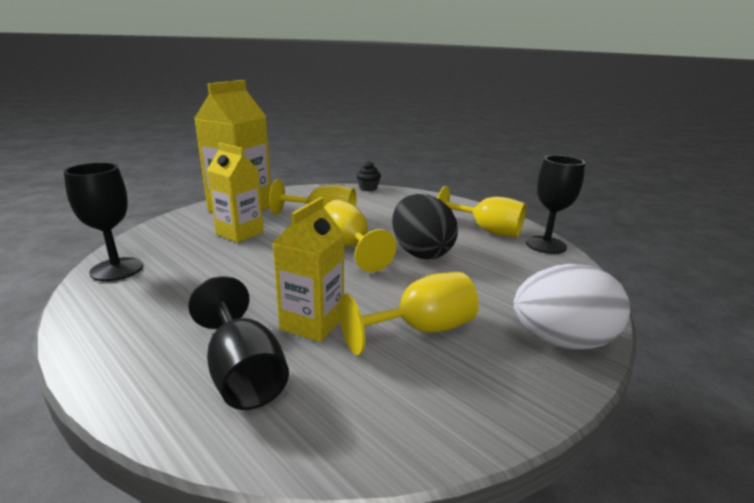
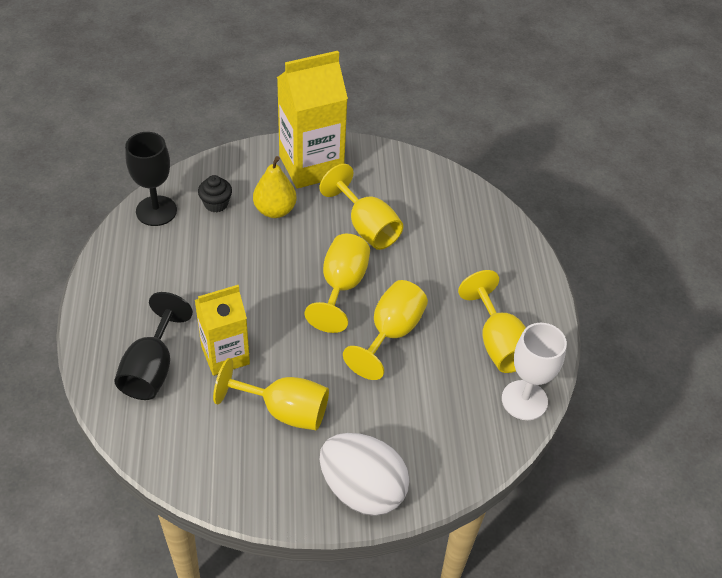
camera: 40 degrees right, 25 degrees up
(240, 233) = (275, 210): yellow carton -> yellow pear
(368, 188) = (476, 194): black cupcake -> black cupcake (216, 204)
(420, 252) = (391, 333): black egg -> yellow goblet
(545, 245) = (524, 400): black goblet -> white goblet

